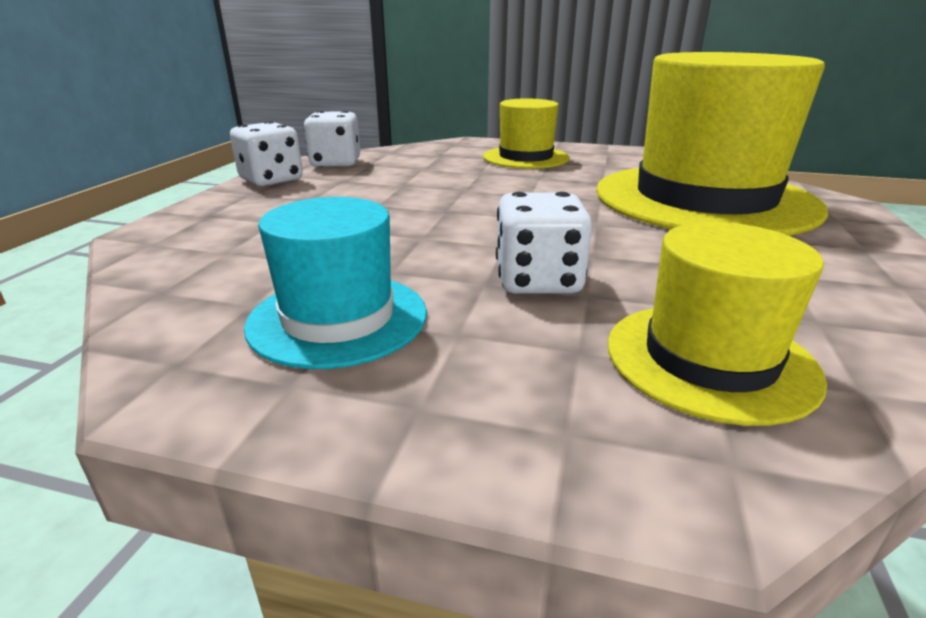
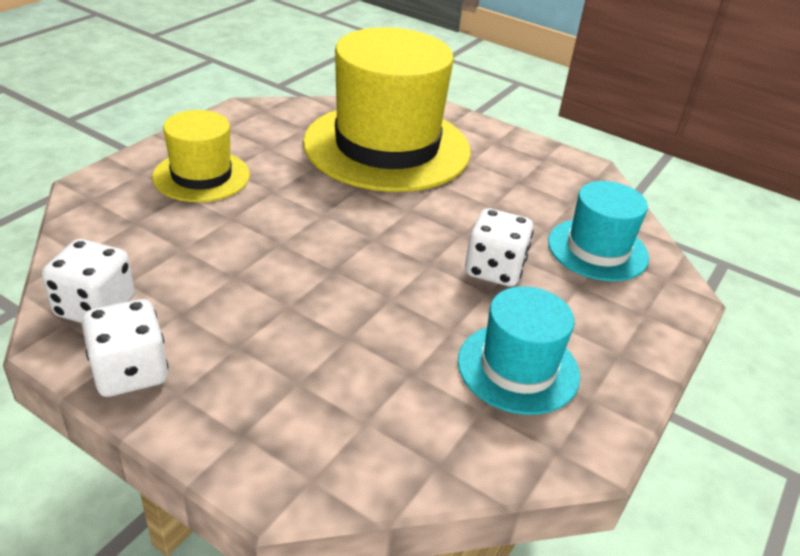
camera: 75 degrees left, 10 degrees up
(709, 359) = (597, 249): yellow hat -> turquoise hat

